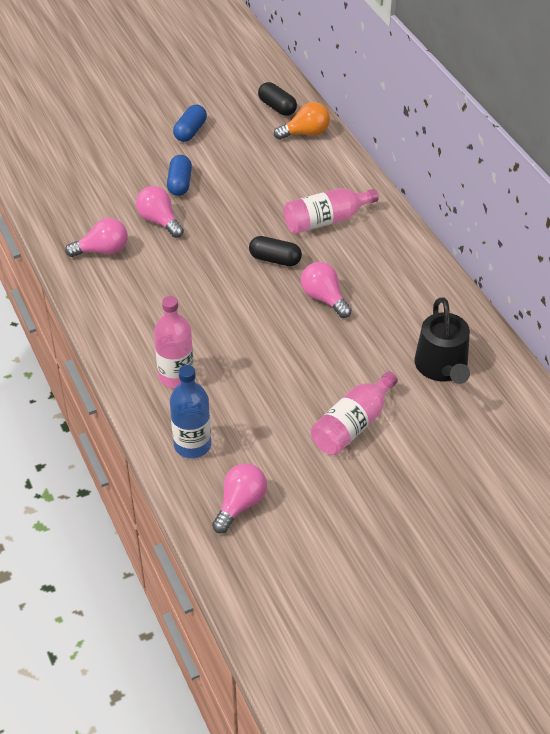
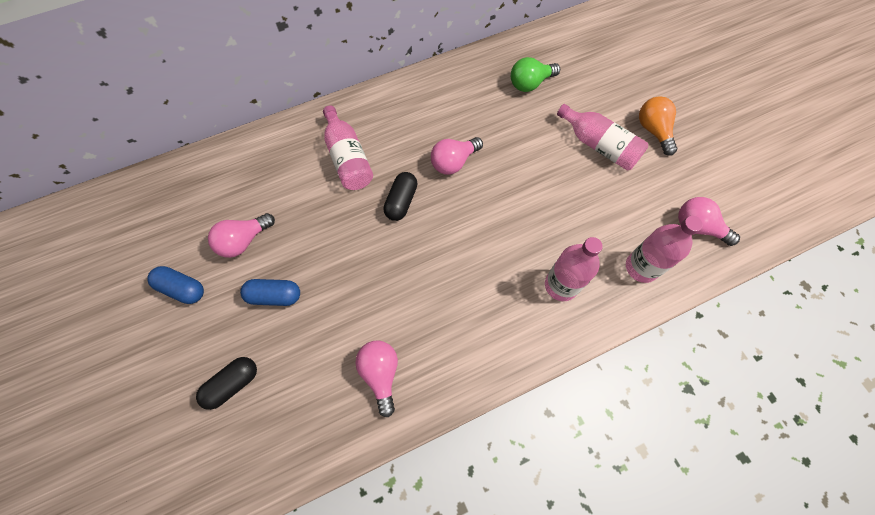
camera: 90 degrees left, 20 degrees up
(159, 221) = (335, 314): pink light bulb -> pink light bulb (244, 241)
(192, 445) = (641, 267): blue bottle -> pink bottle
(277, 107) = (158, 199): black capsule -> black capsule (232, 384)
(306, 133) = (210, 173): orange light bulb -> orange light bulb (653, 131)
(442, 367) = (530, 83): black watering can -> green light bulb

